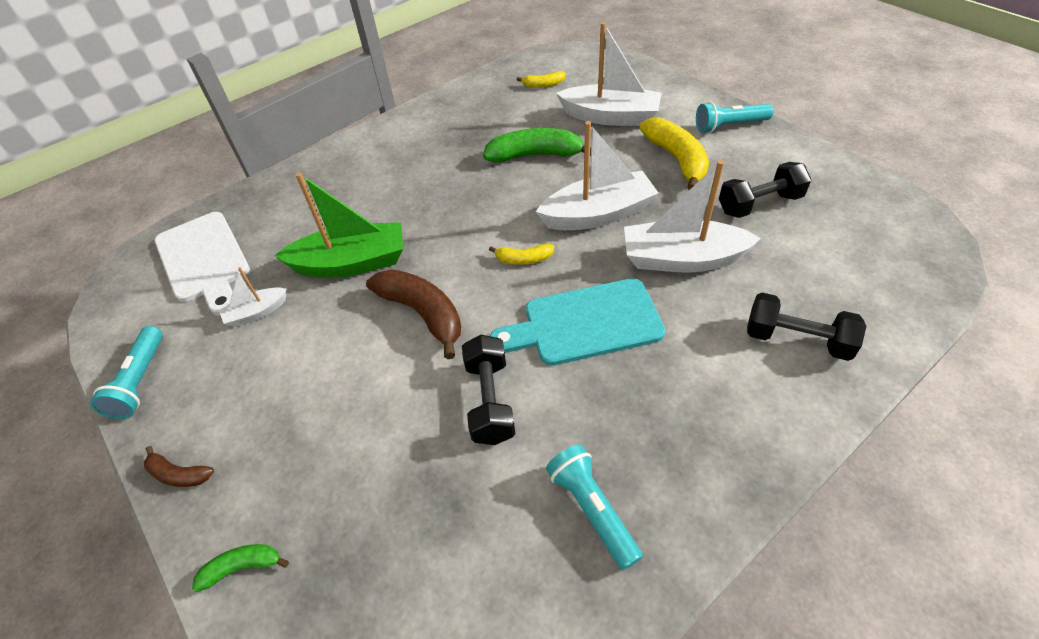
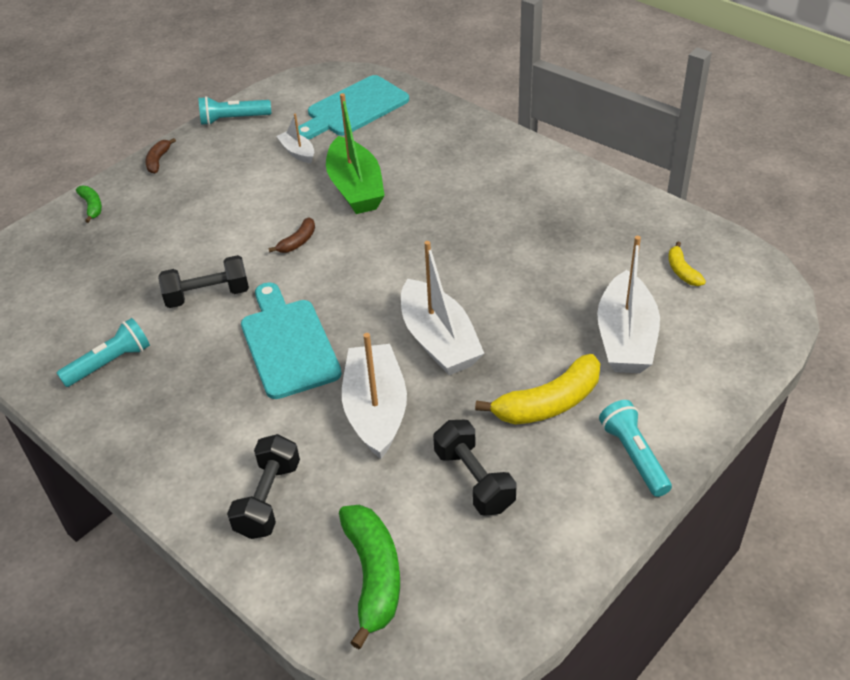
camera: 80 degrees right, 5 degrees down
(204, 260) = (354, 109): white cutting board -> turquoise cutting board
(423, 314) = (298, 242): brown banana -> brown banana, size x0.51
(524, 259) = (367, 294): yellow banana -> none
(535, 155) = (533, 282): green banana -> green banana (373, 576)

